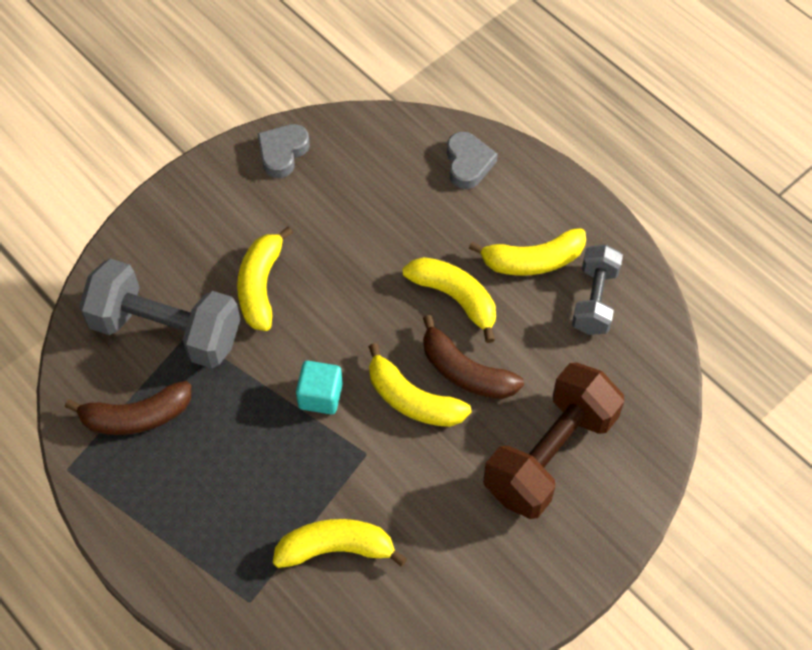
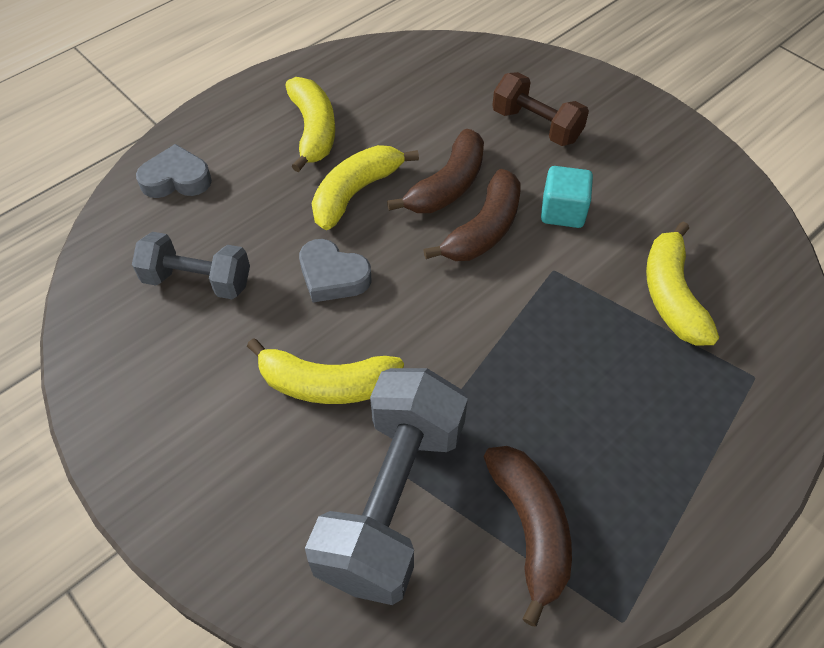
camera: 90 degrees left, 5 degrees down
(282, 153) = (115, 367): grey heart -> grey heart (333, 276)
(320, 396) = (484, 314): turquoise cube -> turquoise cube (563, 211)
(413, 400) = (484, 229): yellow banana -> brown banana
(550, 454) = (536, 126): brown dumbbell -> brown dumbbell, size x0.59
(594, 300) = (363, 89): grey dumbbell -> grey dumbbell (198, 281)

